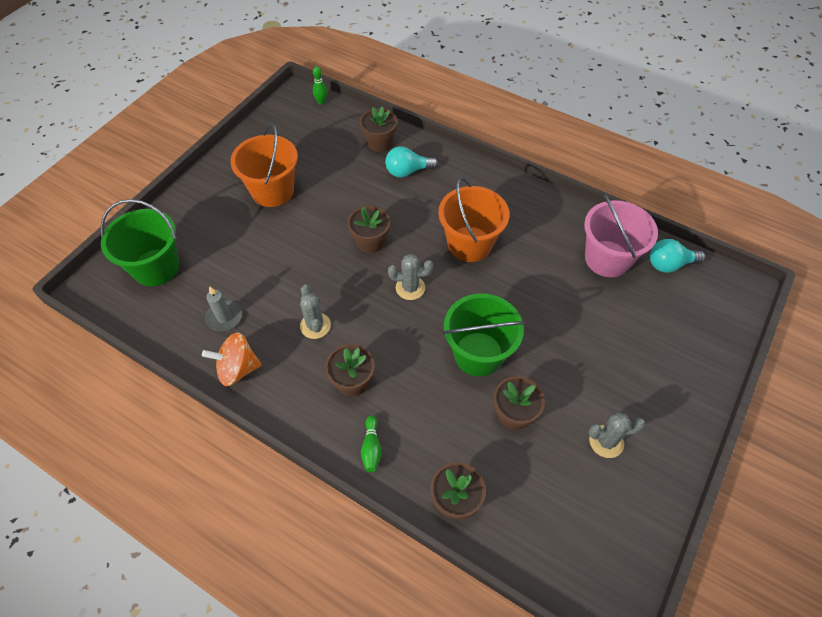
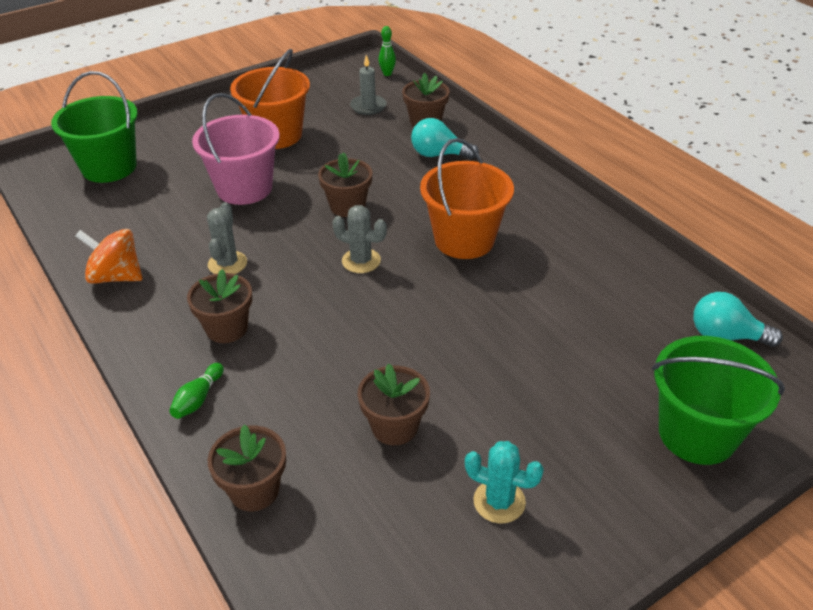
camera: 25 degrees right, 15 degrees down
(224, 317) = (140, 228): grey candle -> grey candle (368, 107)
(478, 354) = (395, 350): green bucket -> green bucket (697, 434)
(606, 441) = (499, 501): grey cactus -> turquoise cactus
(607, 259) = (638, 305): pink bucket -> pink bucket (244, 188)

